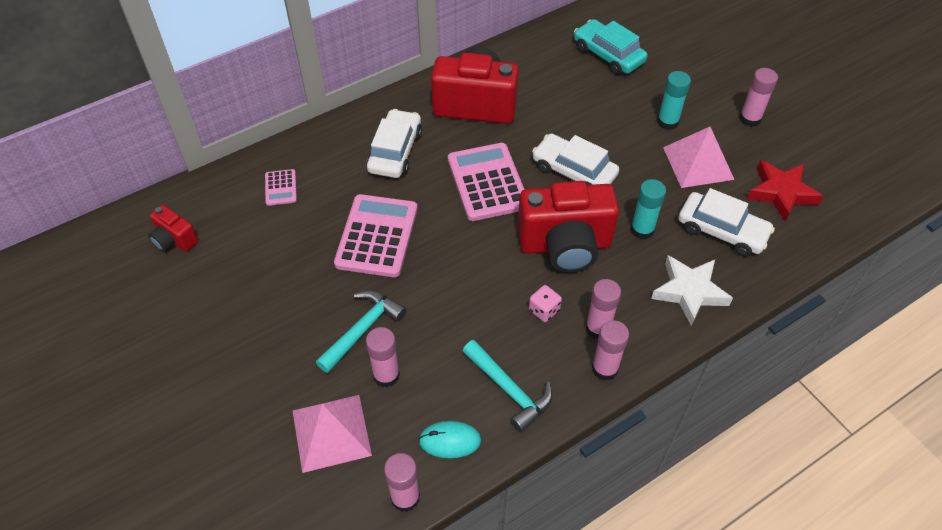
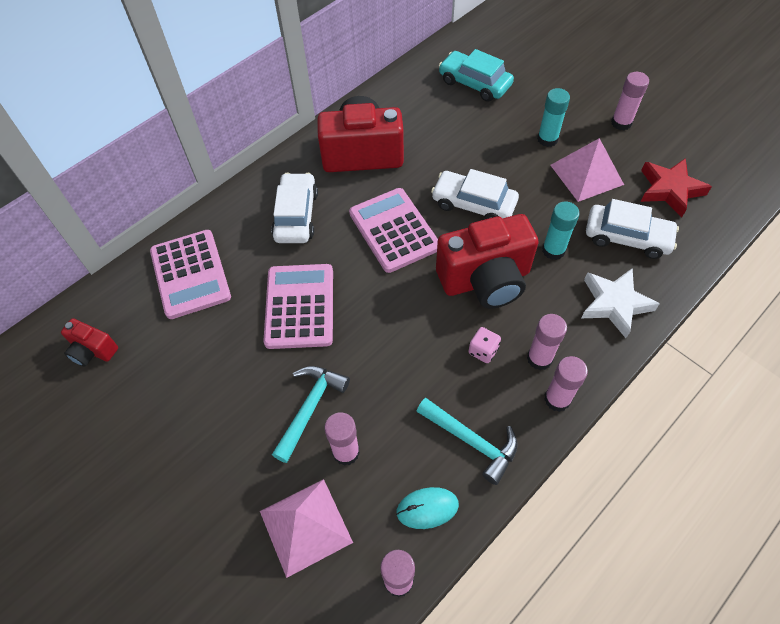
camera: 10 degrees left, 5 degrees up
(281, 188) = (190, 274): pink calculator -> pink calculator, size x2.08

